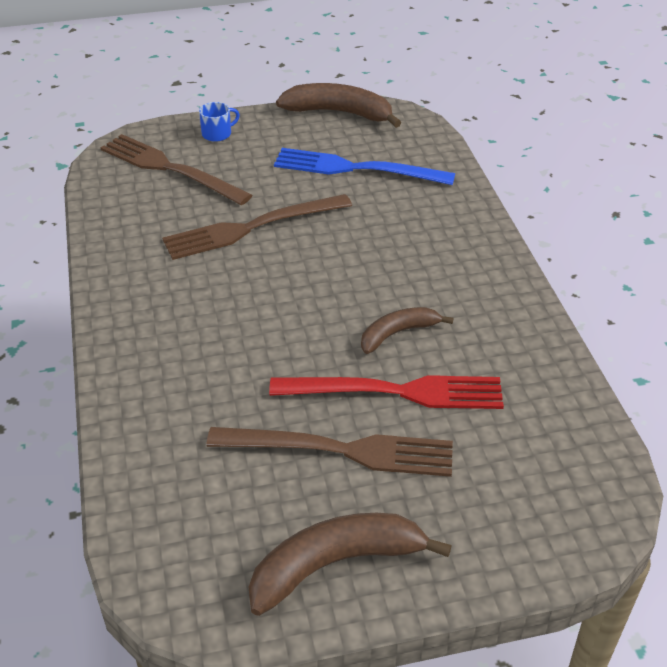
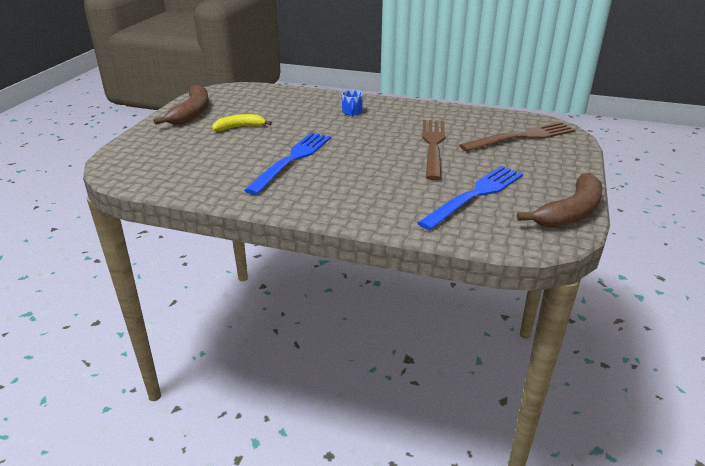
camera: 120 degrees right, 10 degrees down
(217, 134) = (561, 159): blue mug -> blue mug (352, 112)
(343, 450) = (240, 127): brown fork -> yellow banana
(398, 333) = (292, 159): brown banana -> blue fork
(398, 391) = (253, 147): red fork -> none

